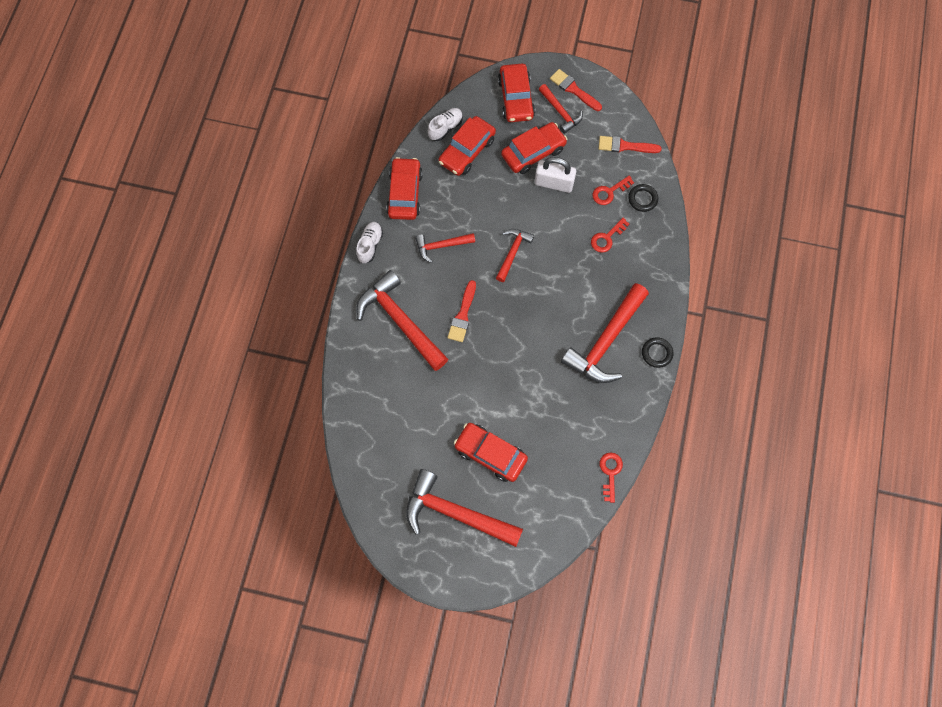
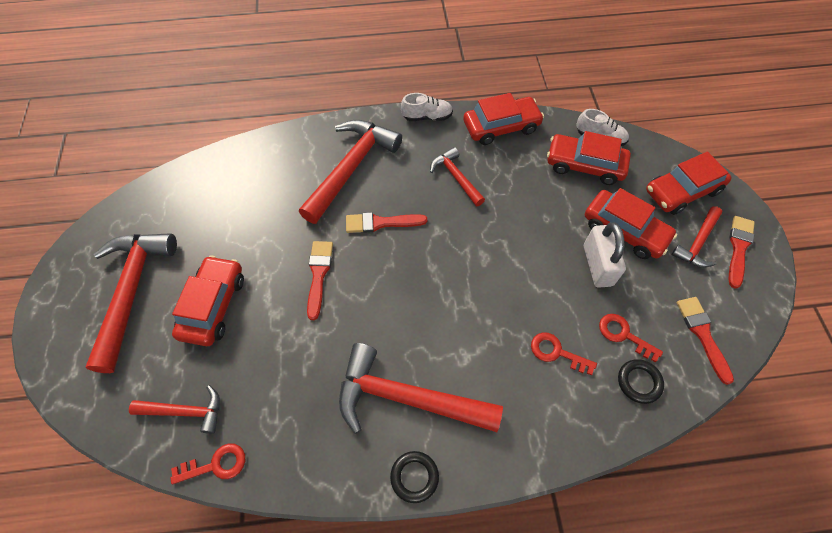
camera: 70 degrees right, 10 degrees down
(491, 372) = (318, 274): none -> red brush
(512, 253) = (482, 249): red hammer -> red hammer (185, 411)

